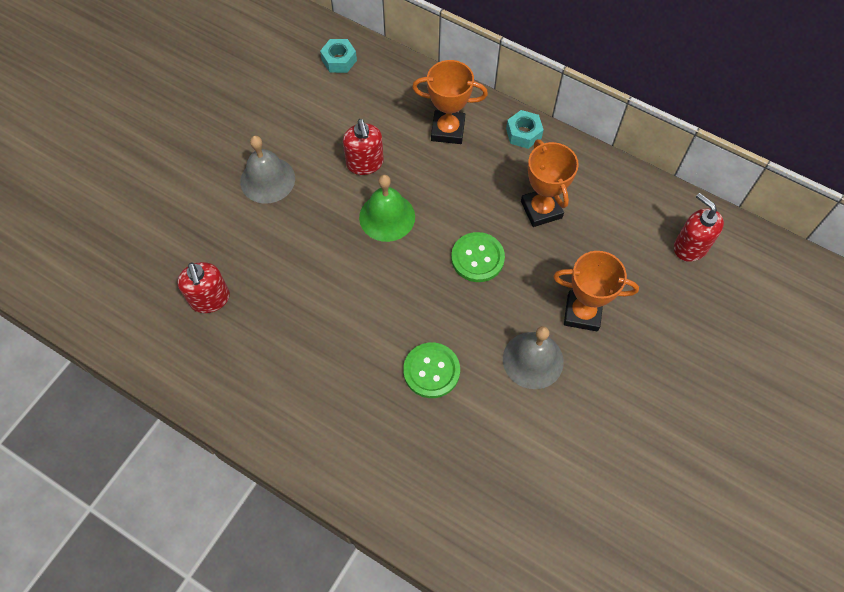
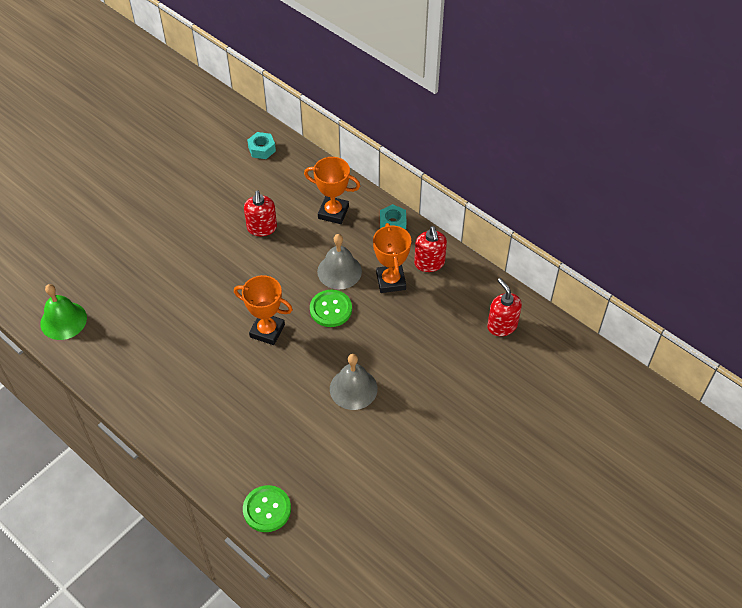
camera: 10 degrees right, 10 degrees down
(210, 299) = (119, 308): red soap dispenser -> red soap dispenser (429, 263)
(267, 180) = (184, 229): grey bell -> grey bell (339, 271)
(387, 217) = (268, 269): green bell -> green bell (63, 320)
(431, 371) = (273, 384): green button -> green button (267, 509)
(582, 313) = (401, 361): orange trophy -> orange trophy (267, 331)

